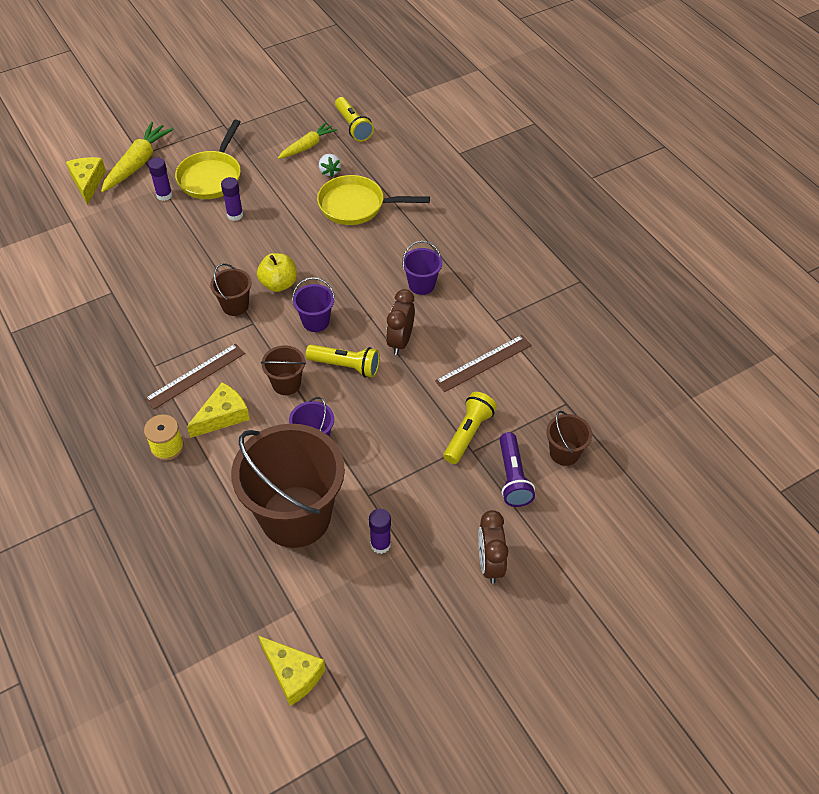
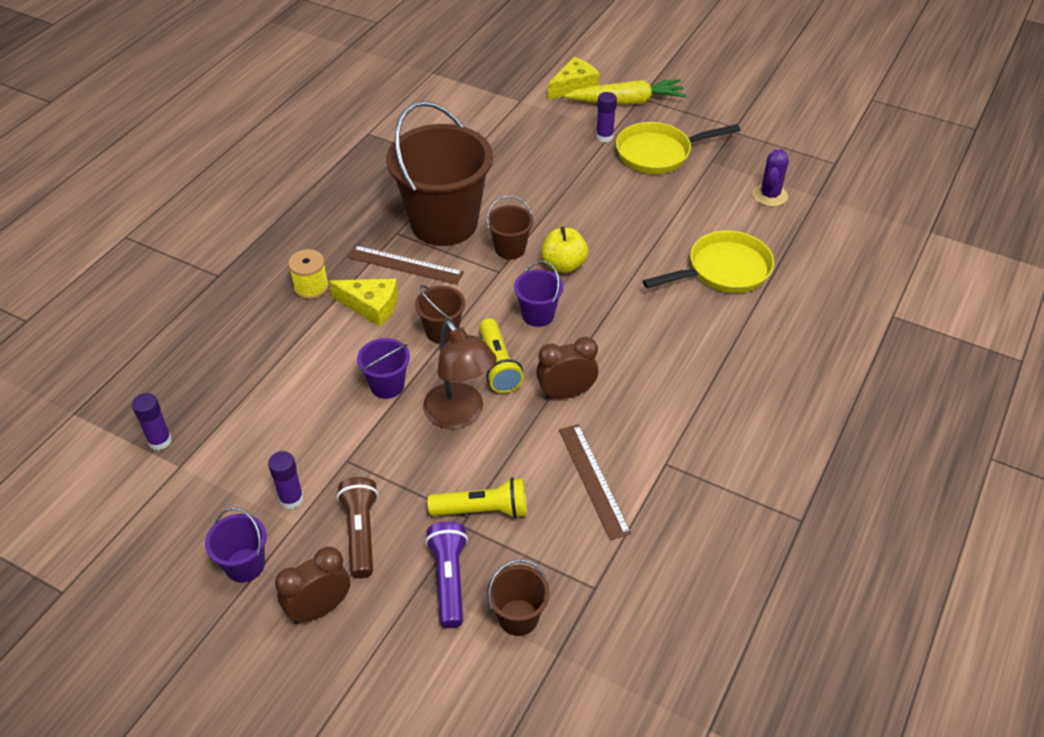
camera: 60 degrees right, 5 degrees down
(235, 215) = (624, 192): purple glue stick -> purple glue stick (160, 441)
(293, 674) = (108, 499): yellow cheese -> none
(295, 516) = (287, 415): brown bucket -> brown bucket (444, 223)
(307, 146) = (770, 195): yellow carrot -> purple cactus
(329, 171) = (751, 227): white strawberry -> none
(353, 126) = (836, 214): yellow flashlight -> none
(356, 206) = (723, 270): yellow pan -> yellow pan turned 90 degrees clockwise
(375, 409) = (460, 415): none -> brown lamp
(421, 285) = (660, 374): purple bucket -> purple bucket (245, 565)
(441, 513) = (361, 533): none -> brown flashlight
(483, 363) = (593, 480): brown ruler -> brown ruler turned 45 degrees clockwise
(512, 477) = (449, 579): purple flashlight -> purple flashlight turned 120 degrees clockwise

